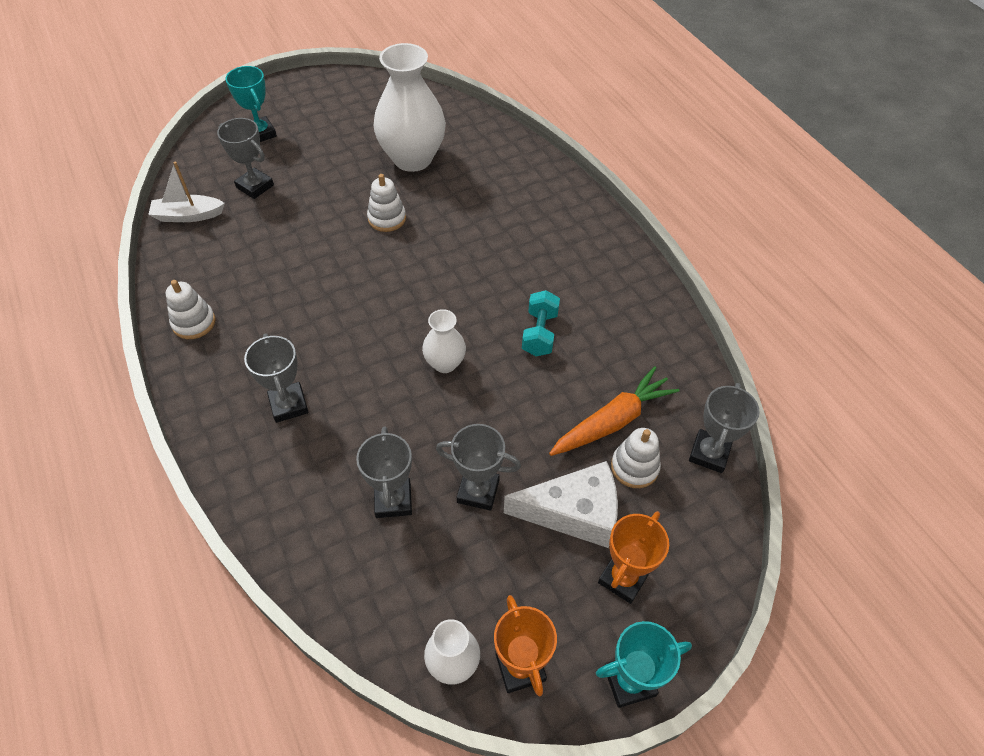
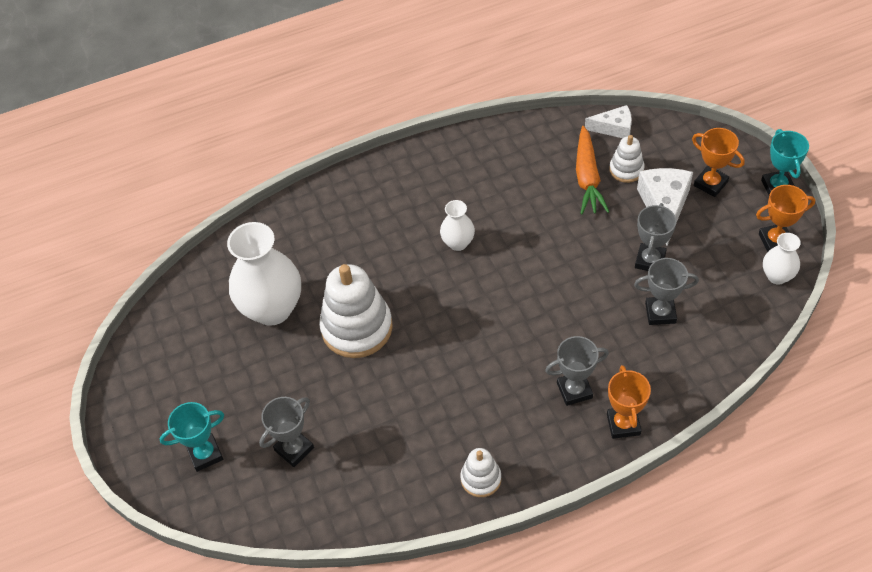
camera: 80 degrees left, 0 degrees up
(188, 215) = (331, 508): white boat -> none
(235, 454) = (623, 424): none -> orange trophy
(387, 218) = (357, 328): white stacking toy -> white stacking toy, size x1.93
(445, 363) = (532, 281): white vase -> white vase (458, 243)
(539, 333) = (503, 217): turquoise dumbbell -> none
(613, 421) = (587, 178): orange carrot -> orange carrot turned 150 degrees counterclockwise
(709, 453) = (614, 128): grey trophy -> white cheese

